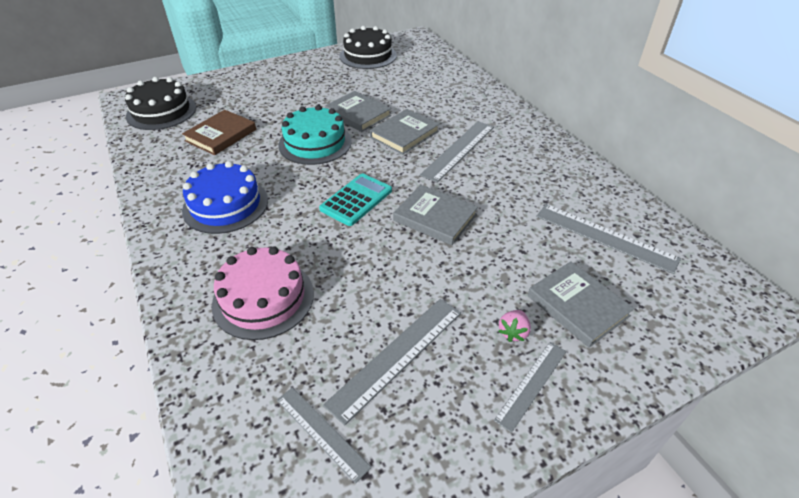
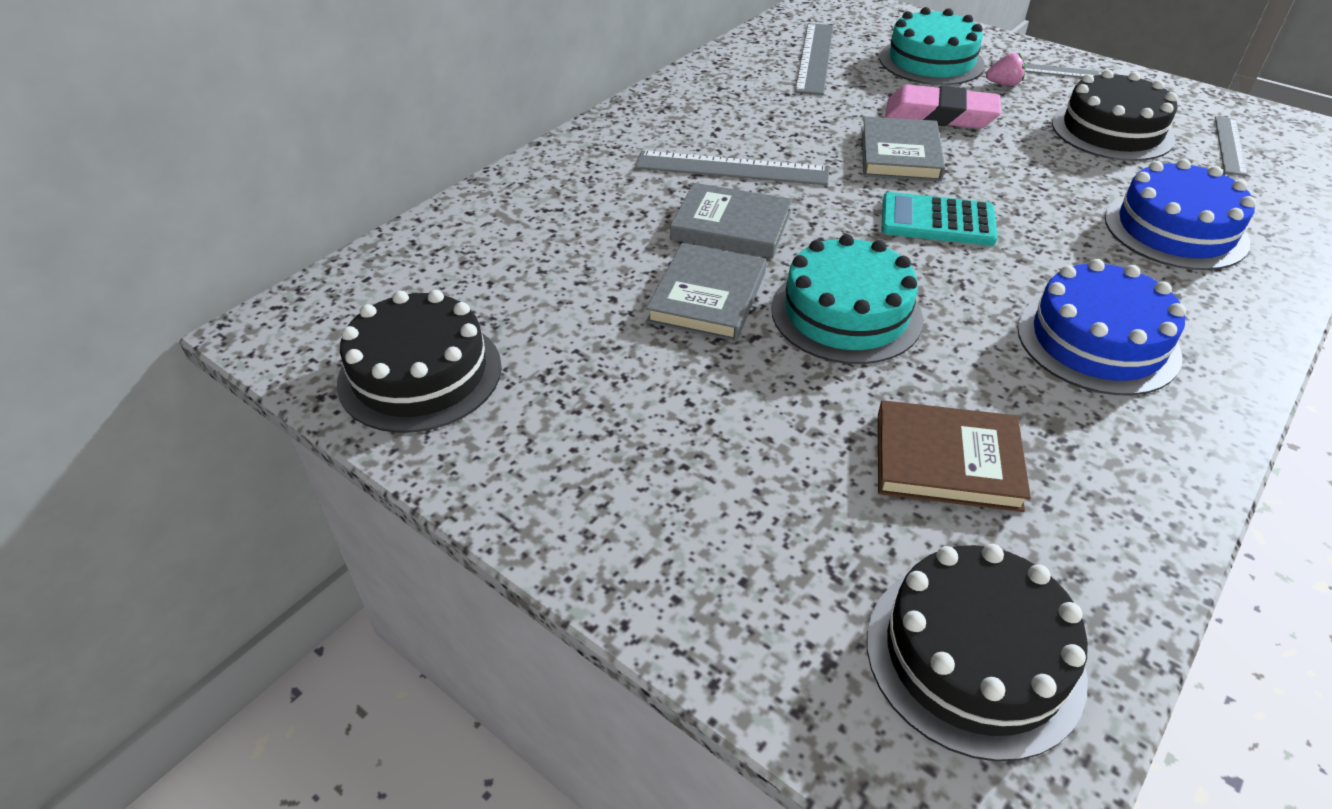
camera: 115 degrees left, 0 degrees up
(263, 298) = (1175, 230): pink cake -> blue cake
(397, 356) = (1112, 131): grey ruler -> black cake
(477, 262) = (940, 115): none -> pink eraser
(577, 306) = (931, 61): grey book -> turquoise cake

